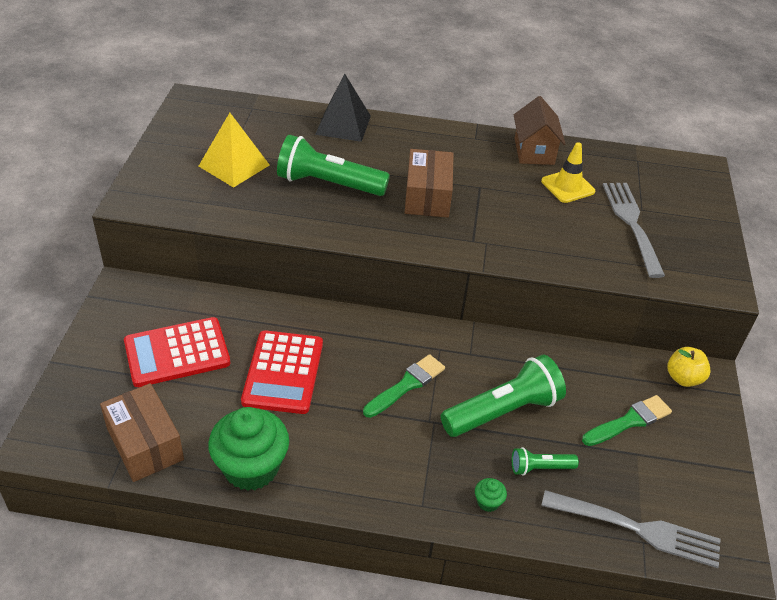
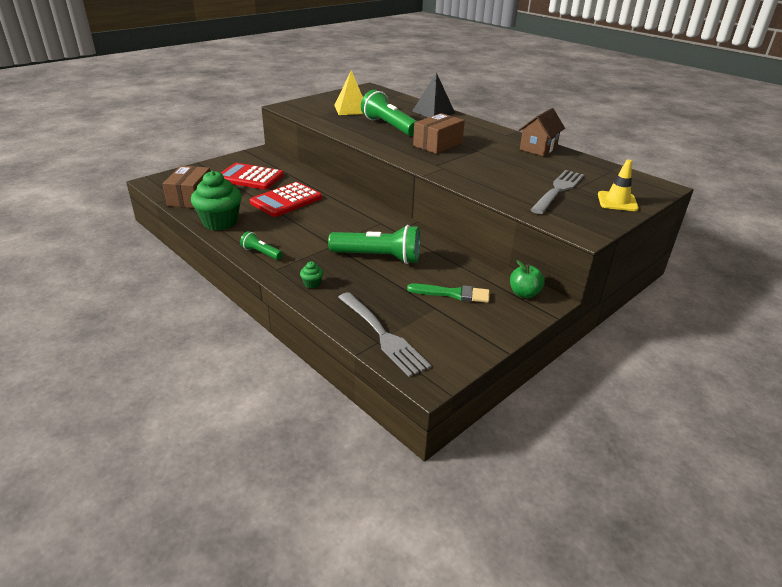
camera: 40 degrees right, 10 degrees down
(406, 385) = (340, 227): green brush -> none
(540, 468) = (363, 286): green flashlight -> green flashlight (261, 253)
(567, 186) = (537, 165): yellow traffic cone -> yellow traffic cone (617, 201)
(683, 378) = (524, 294): yellow apple -> green apple

